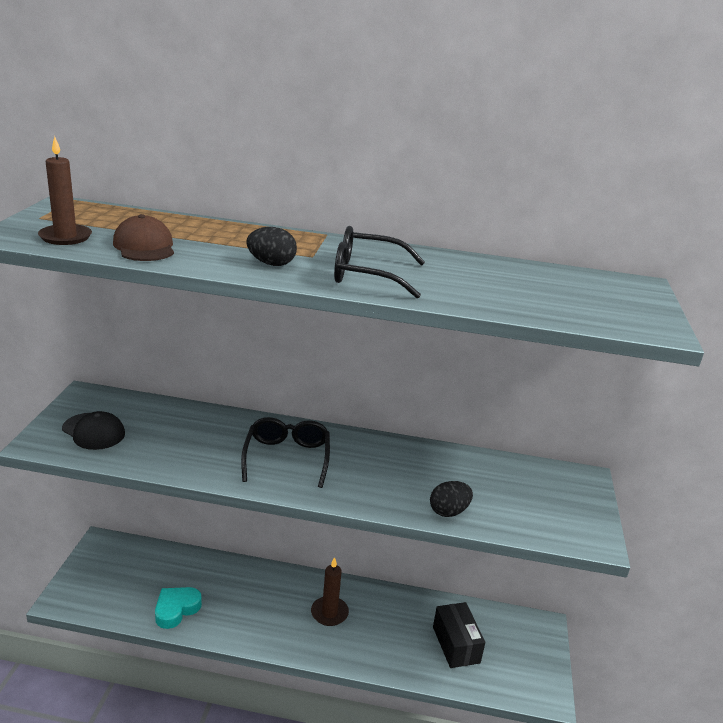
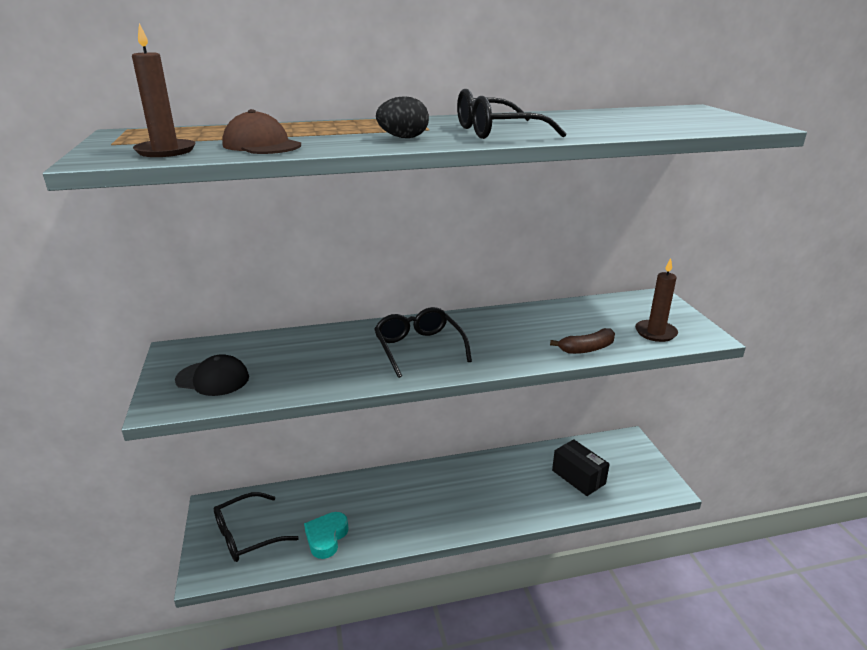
camera: 20 degrees left, 0 degrees up
(114, 580) = (248, 535): none -> black glasses
(329, 613) = (463, 490): brown candle -> brown candle (655, 333)
(448, 511) = (586, 349): black egg -> brown banana

